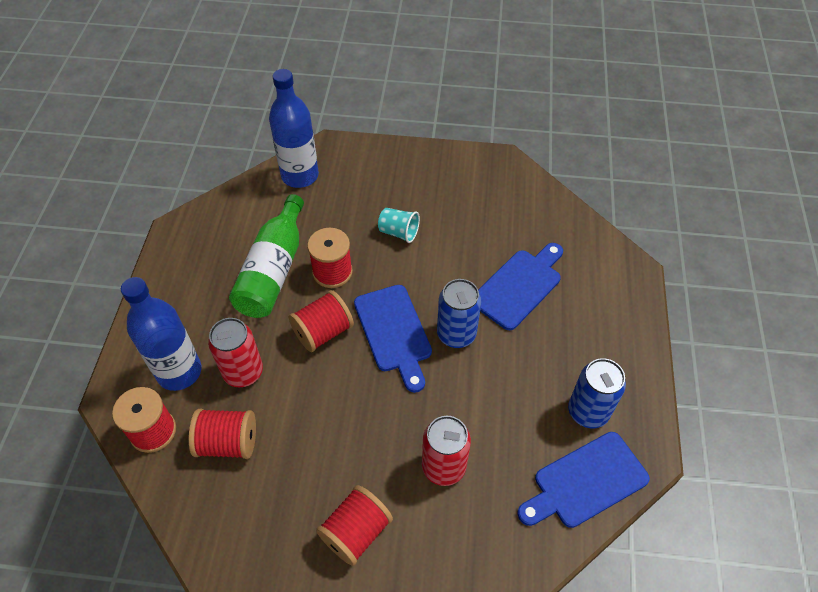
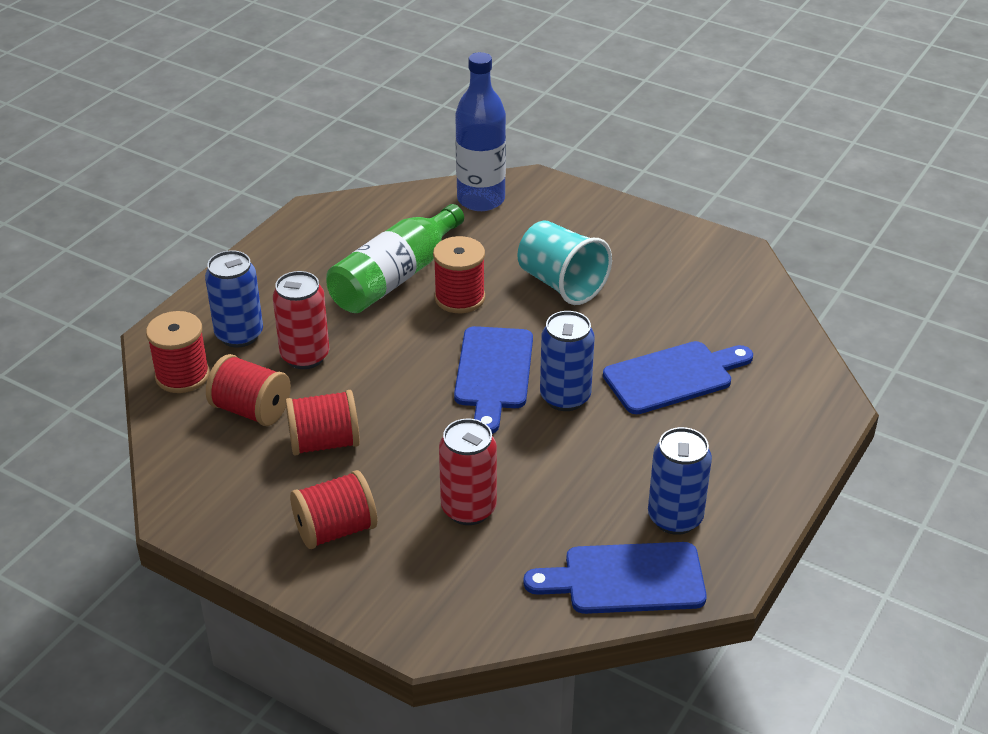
camera: 25 degrees right, 15 degrees down
(179, 372) = (239, 335): blue bottle -> blue can
(323, 332) = (414, 348): red spool -> red spool (324, 443)
(399, 232) = (561, 284): turquoise cup -> turquoise cup, size x1.71

